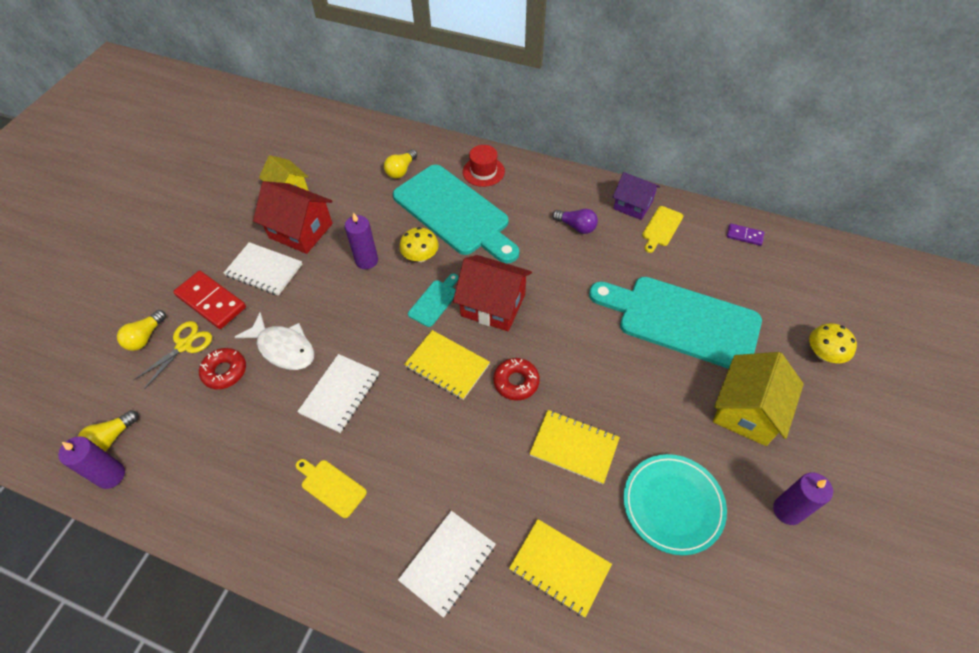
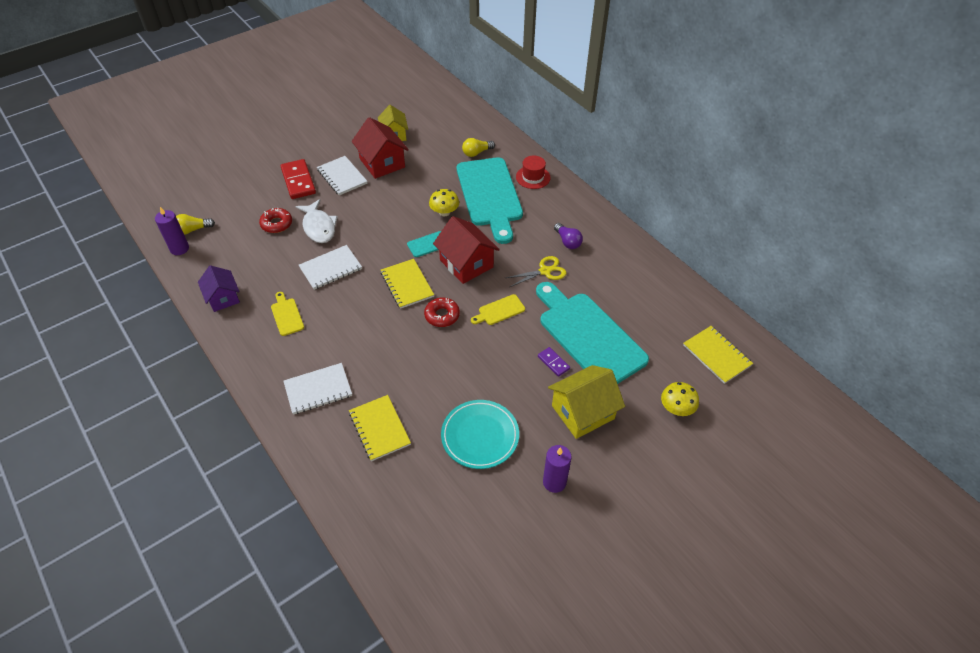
camera: 30 degrees right, 5 degrees down
(145, 337) = (248, 184): yellow light bulb -> none
(184, 345) = (265, 199): yellow scissors -> yellow scissors (545, 271)
(366, 260) = (408, 199): purple candle -> none
(574, 447) = (446, 371): yellow notebook -> yellow notebook (716, 355)
(633, 205) = (623, 246): purple house -> purple house (223, 298)
(661, 228) = (630, 271): yellow cutting board -> yellow cutting board (499, 311)
(744, 236) = (691, 305): purple domino -> purple domino (553, 362)

